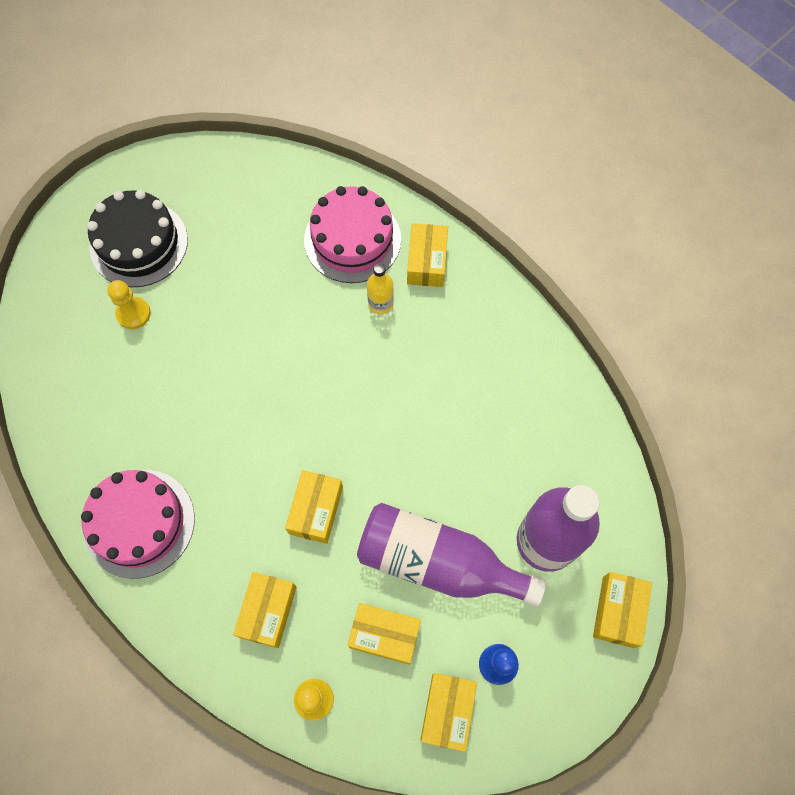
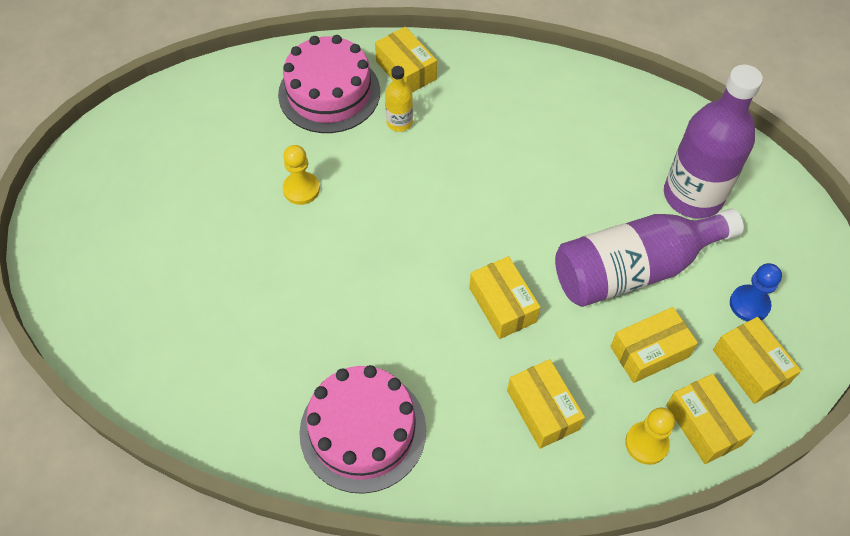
camera: 40 degrees left, 10 degrees down
(133, 314) = (188, 273): yellow pawn -> yellow pawn (301, 189)
(139, 243) = (137, 216): black cake -> none
(618, 611) = (788, 204): yellow box -> yellow box (704, 424)

